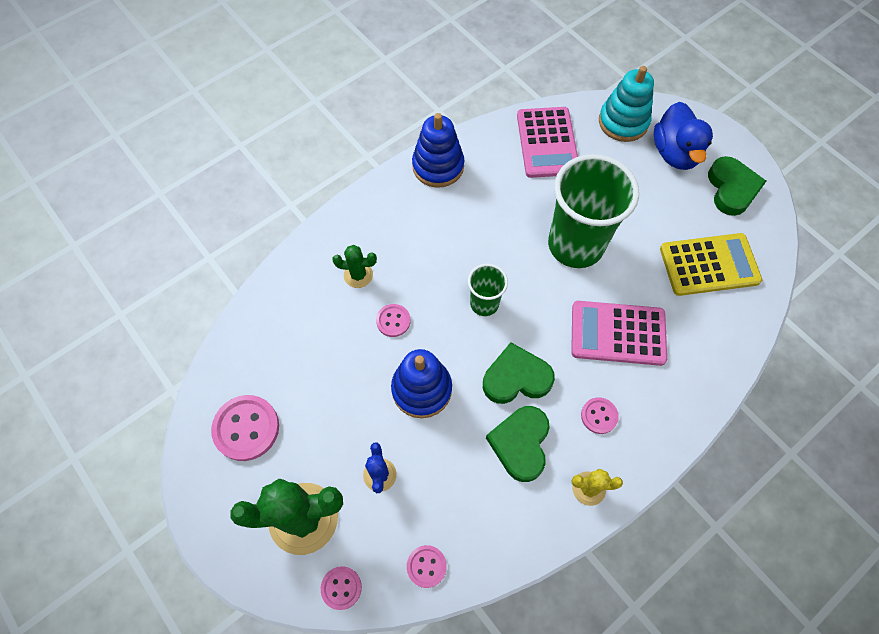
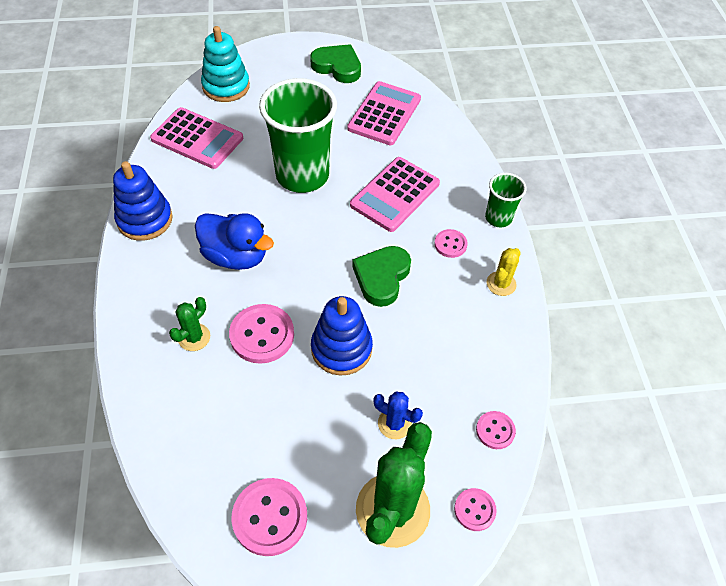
camera: 60 degrees left, 10 degrees down
(393, 321) = (262, 335): pink button -> pink button, size x1.77
(484, 303) = (301, 261): green cup -> green cup (498, 218)
(520, 444) = (437, 306): green heart -> none
(675, 153) = (281, 76): blue duck -> blue duck (236, 256)
(709, 265) = (384, 114): yellow calculator -> pink calculator

